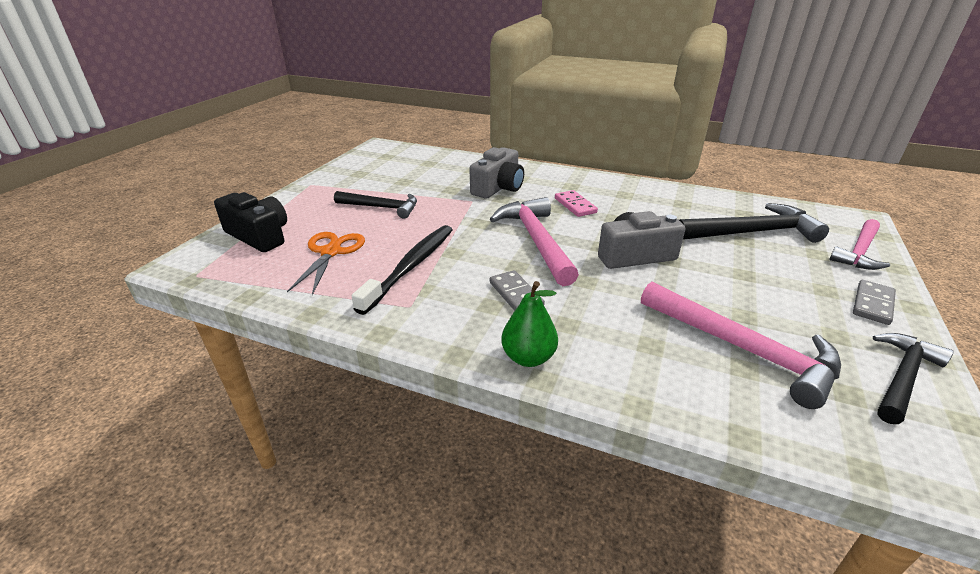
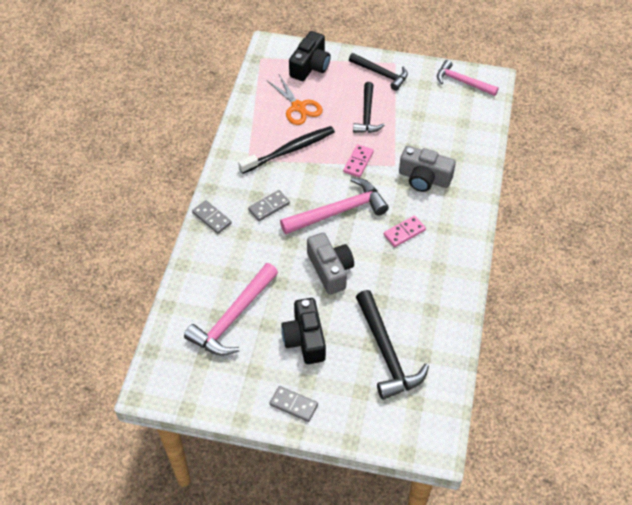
camera: 80 degrees right, 20 degrees up
(331, 252) = (298, 107): orange scissors -> orange scissors turned 60 degrees clockwise
(411, 266) = (289, 150): black toothbrush -> black toothbrush turned 45 degrees counterclockwise
(457, 220) = (358, 162): none -> pink domino
(528, 357) = (211, 218): green pear -> grey domino
(756, 285) = (305, 339): none -> black camera
(858, 252) = (370, 423): pink hammer -> pink hammer (462, 82)
(903, 377) = (219, 392): black hammer -> black hammer (381, 74)

